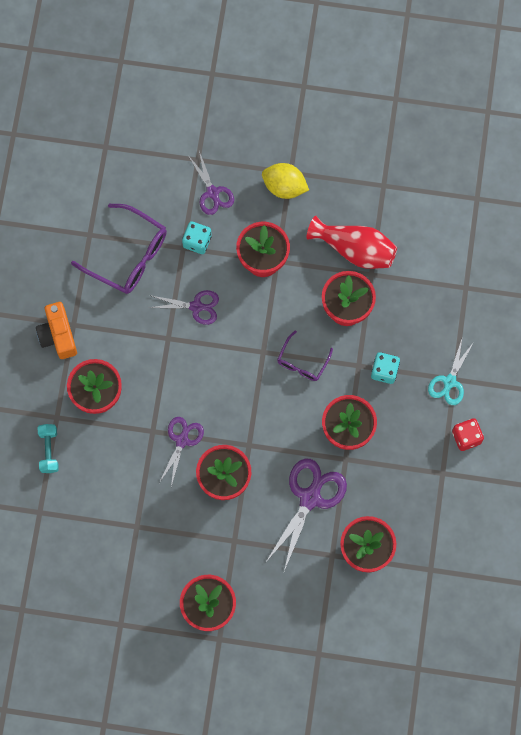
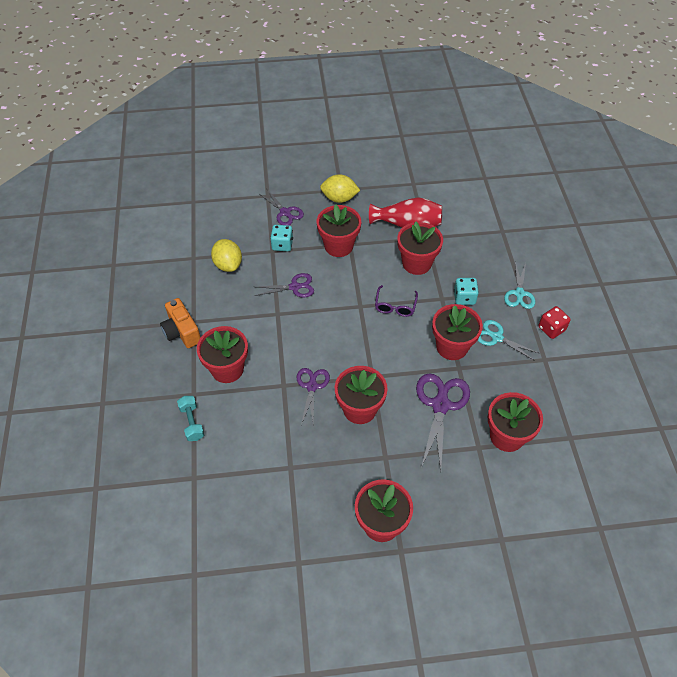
camera: 15 degrees left, 20 degrees down
(127, 255) = (228, 265): purple glasses -> yellow lemon
(401, 432) = (497, 337): none -> turquoise scissors

